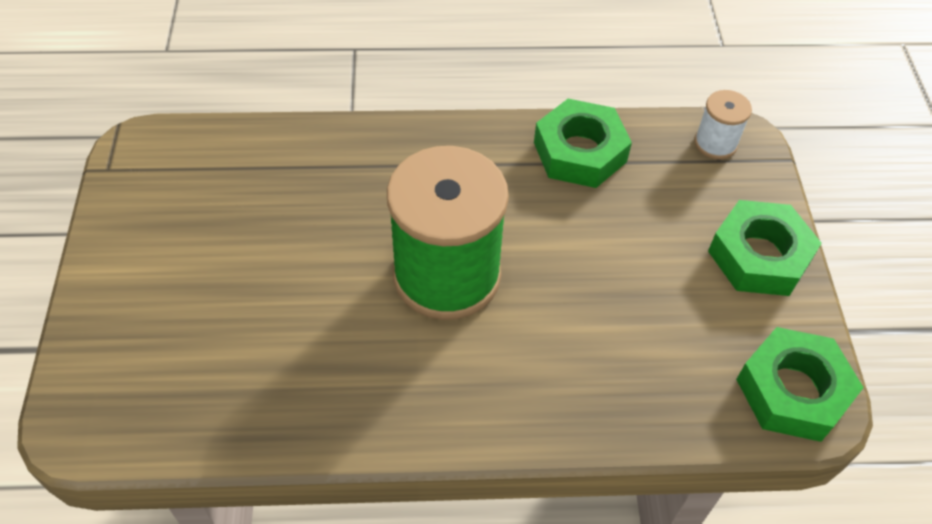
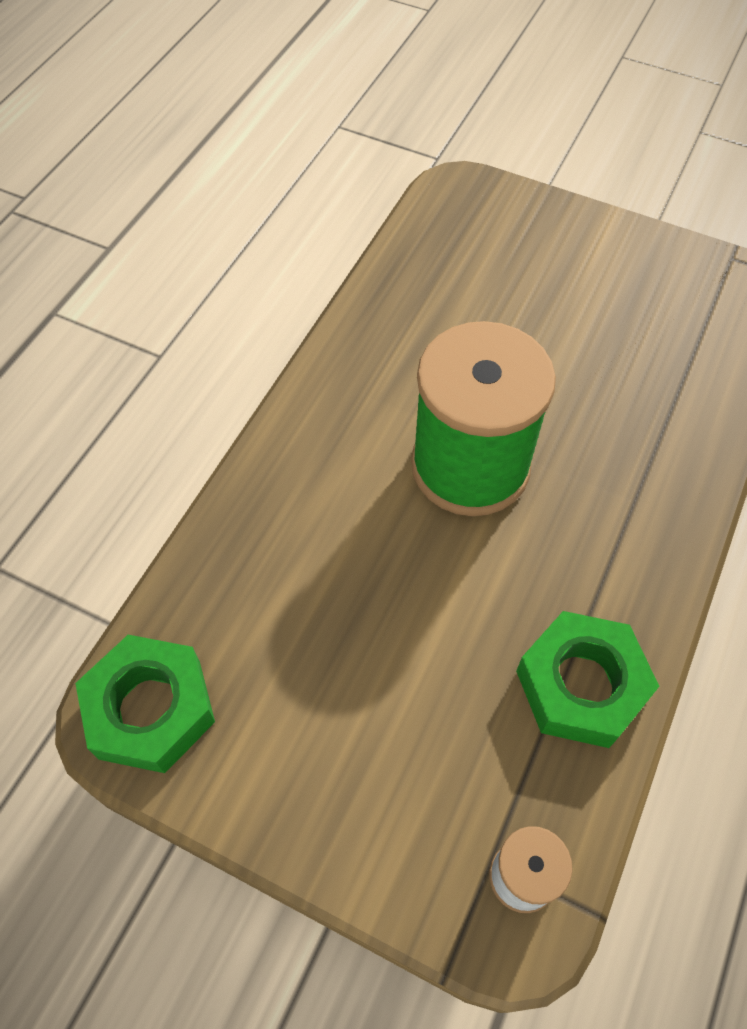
camera: 120 degrees right, 5 degrees up
(759, 256) = (322, 799): green nut -> none

